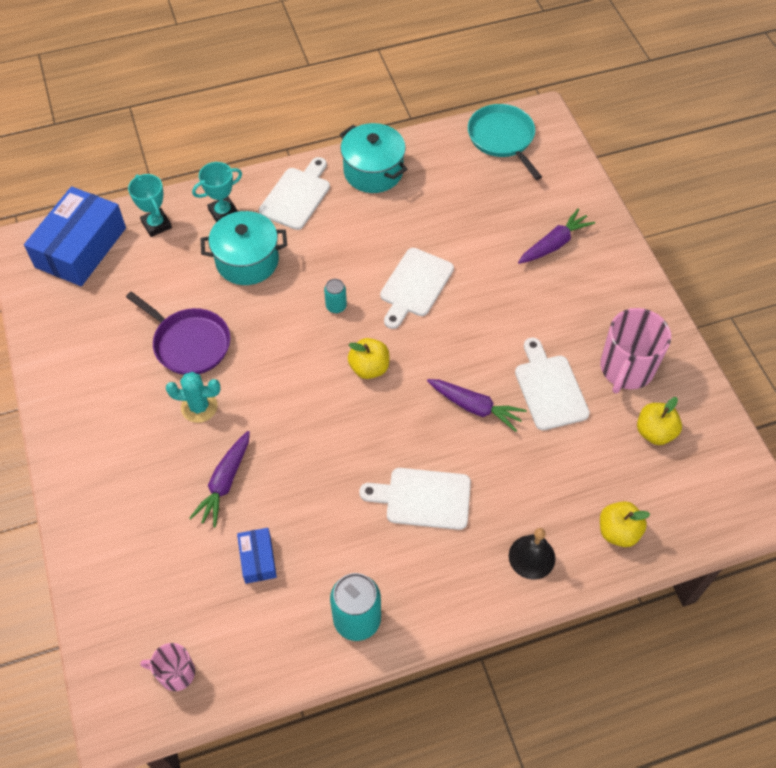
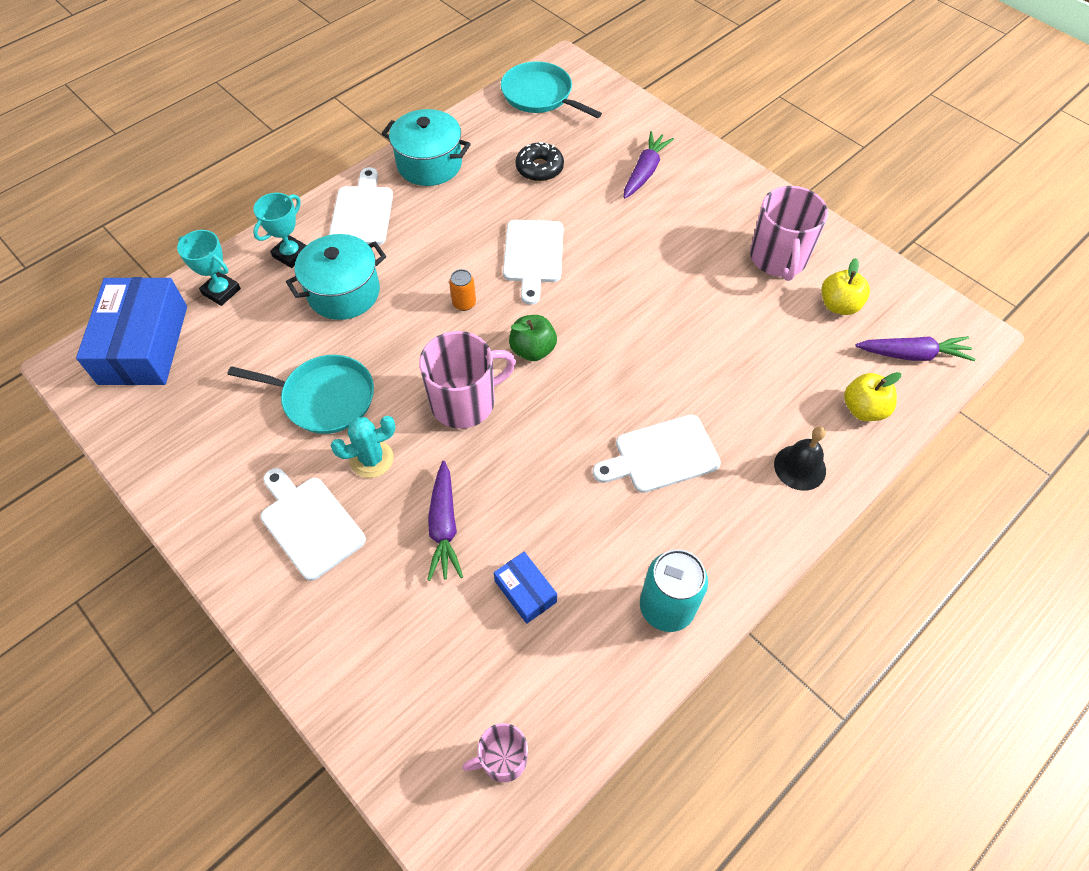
camera: 25 degrees left, 0 degrees up
(189, 343) = (324, 398): purple pan -> turquoise pan
(292, 389) = (464, 402): none -> pink mug
(336, 306) = (464, 303): turquoise can -> orange can
(369, 368) = (533, 350): yellow apple -> green apple
(464, 208) = (539, 168): none -> black donut
(475, 407) = (660, 347): purple carrot -> purple carrot (912, 354)
(549, 388) = (719, 303): white cutting board -> white cutting board (309, 524)

